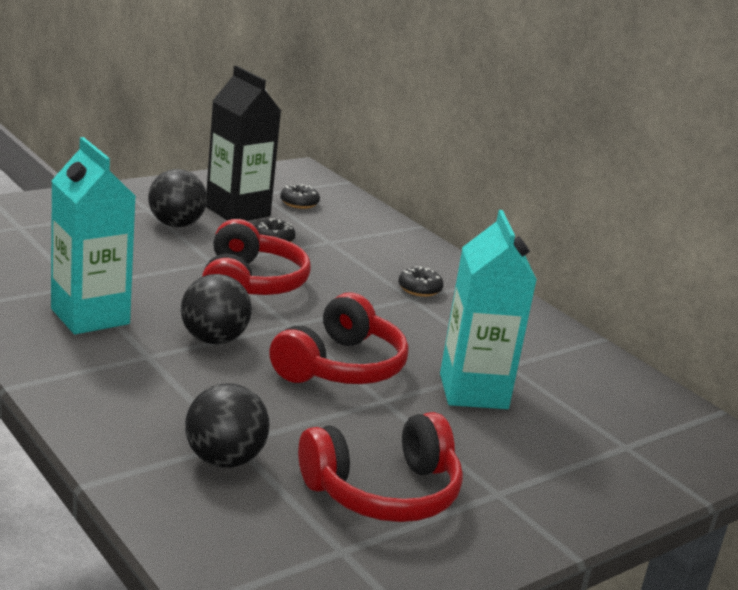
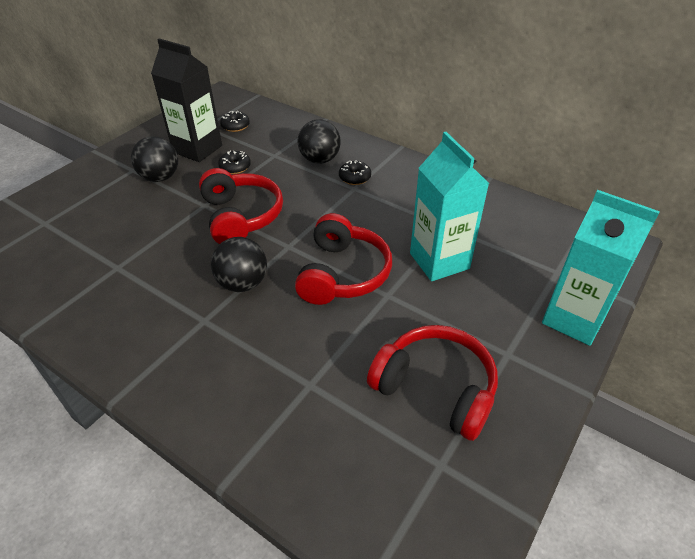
camera: 15 degrees left, 20 degrees up
(90, 316) = (141, 296): turquoise carton -> turquoise carton (573, 319)
(224, 460) = (312, 407): black ball -> black ball (319, 160)
(383, 492) = (435, 388): red headphones -> red headphones turned 105 degrees counterclockwise

